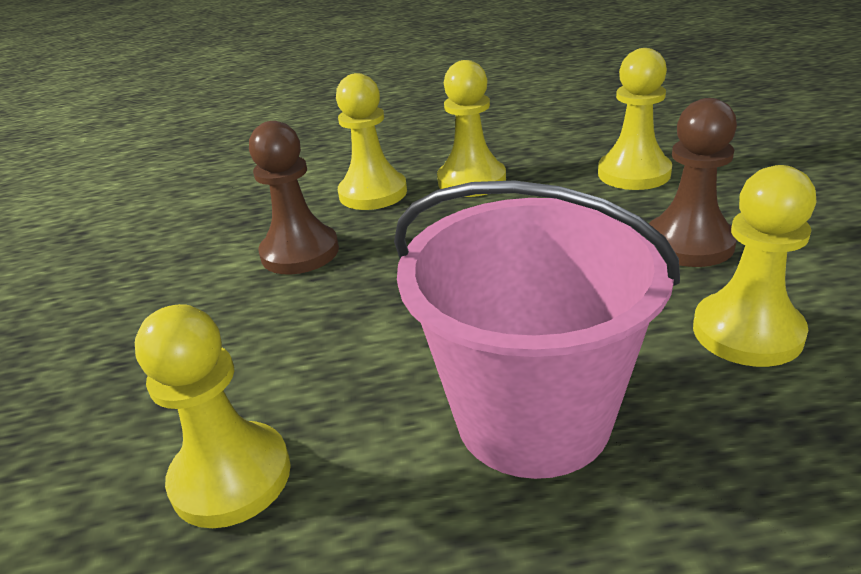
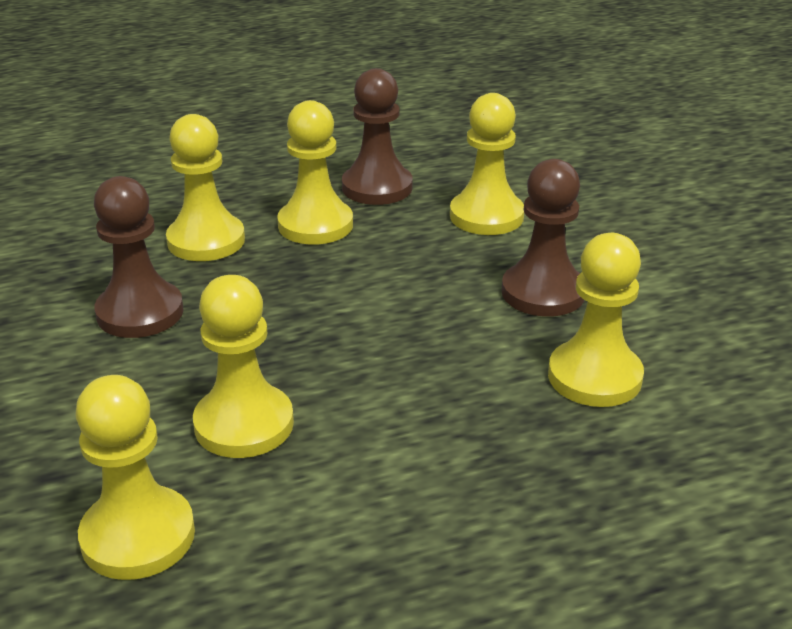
camera: 15 degrees left, 0 degrees up
(366, 362) = (244, 424): none -> yellow pawn
(532, 150) = (377, 187): none -> brown pawn
(533, 417) = (412, 463): pink bucket -> none

